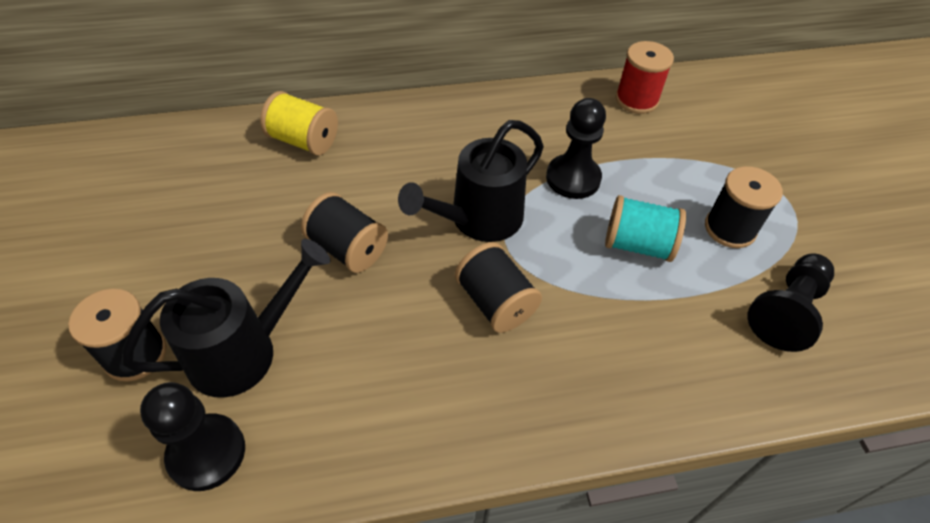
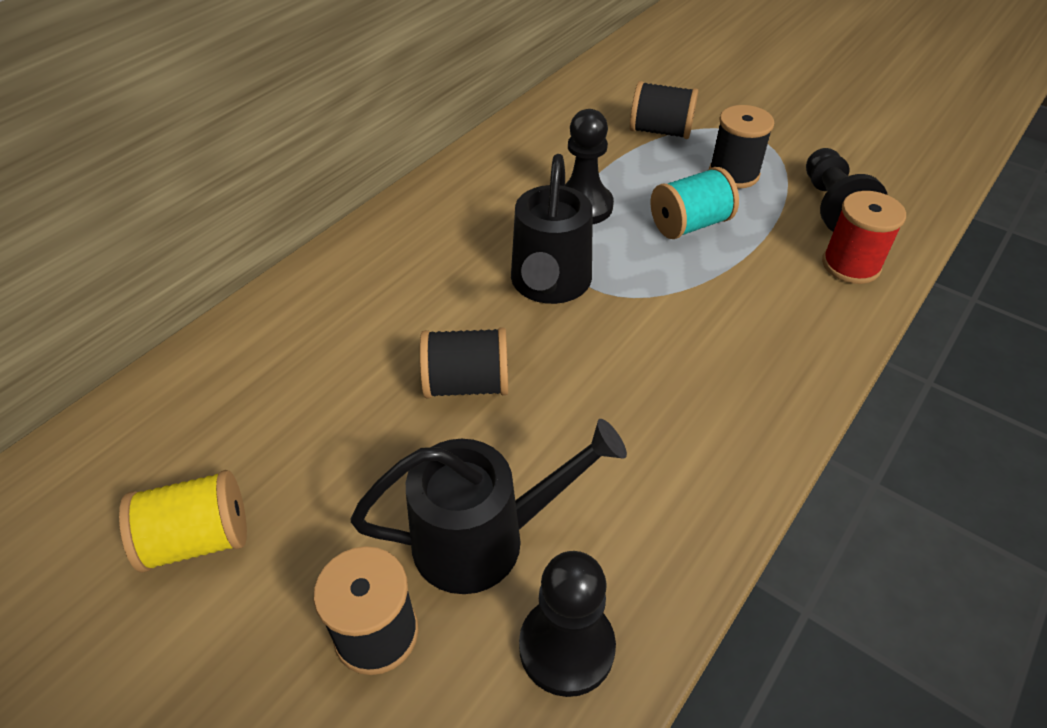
camera: 40 degrees left, 5 degrees down
(244, 351) = (485, 538): black watering can -> black watering can turned 60 degrees clockwise
(304, 141) = (295, 323): yellow spool -> yellow spool (198, 539)
(495, 302) = (644, 337): black spool -> black spool (660, 131)
(636, 99) = (556, 119): red spool -> red spool (851, 265)

